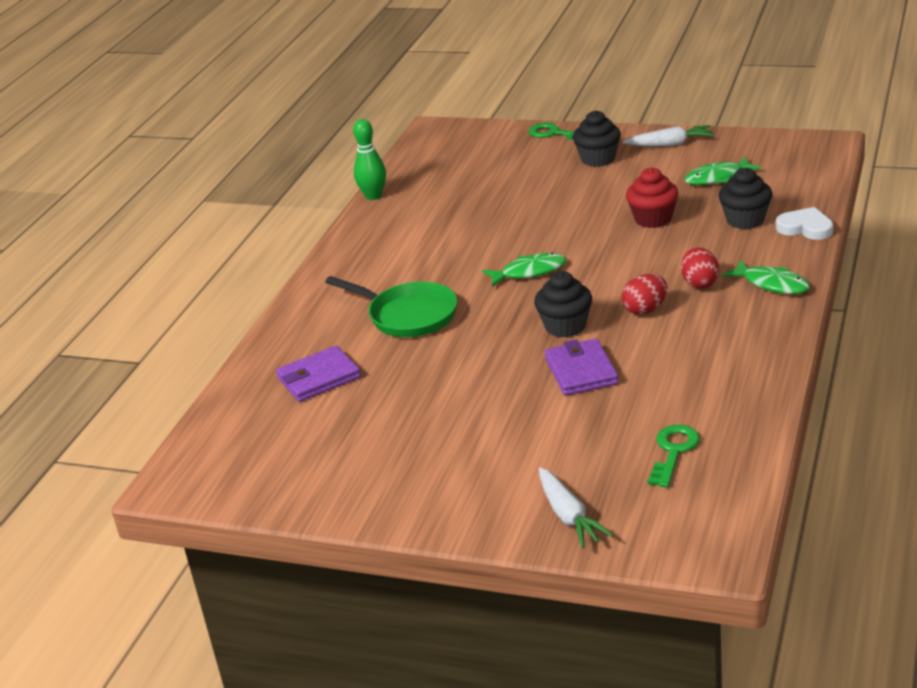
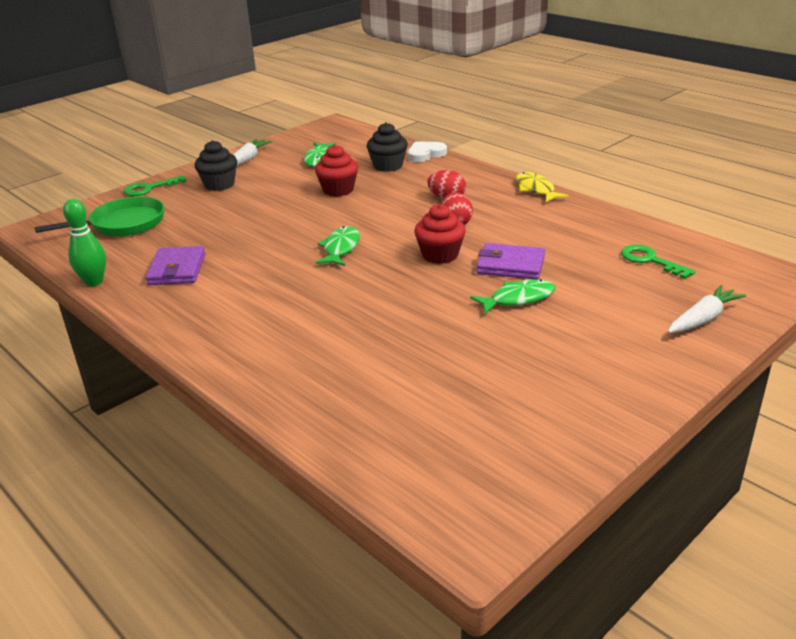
camera: 65 degrees left, 0 degrees up
(319, 378) = (374, 387): purple wallet -> purple wallet (177, 269)
(408, 315) = (329, 315): green pan -> green pan (123, 224)
(565, 326) = (440, 255): black cupcake -> red cupcake
(569, 516) = (703, 319): white carrot -> white carrot turned 45 degrees counterclockwise
(772, 284) = (479, 180): green fish -> green fish (518, 299)
(786, 327) = (536, 189): none -> yellow fish

